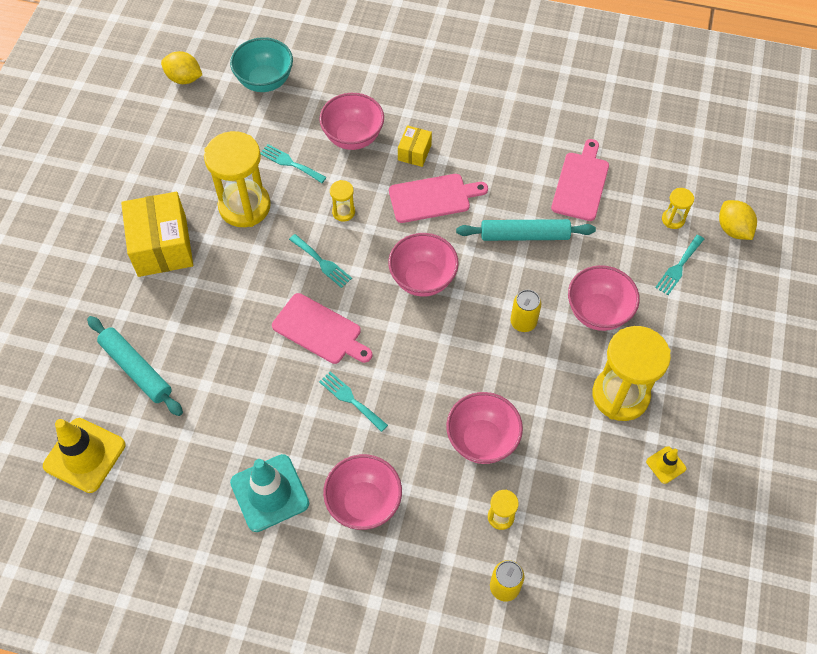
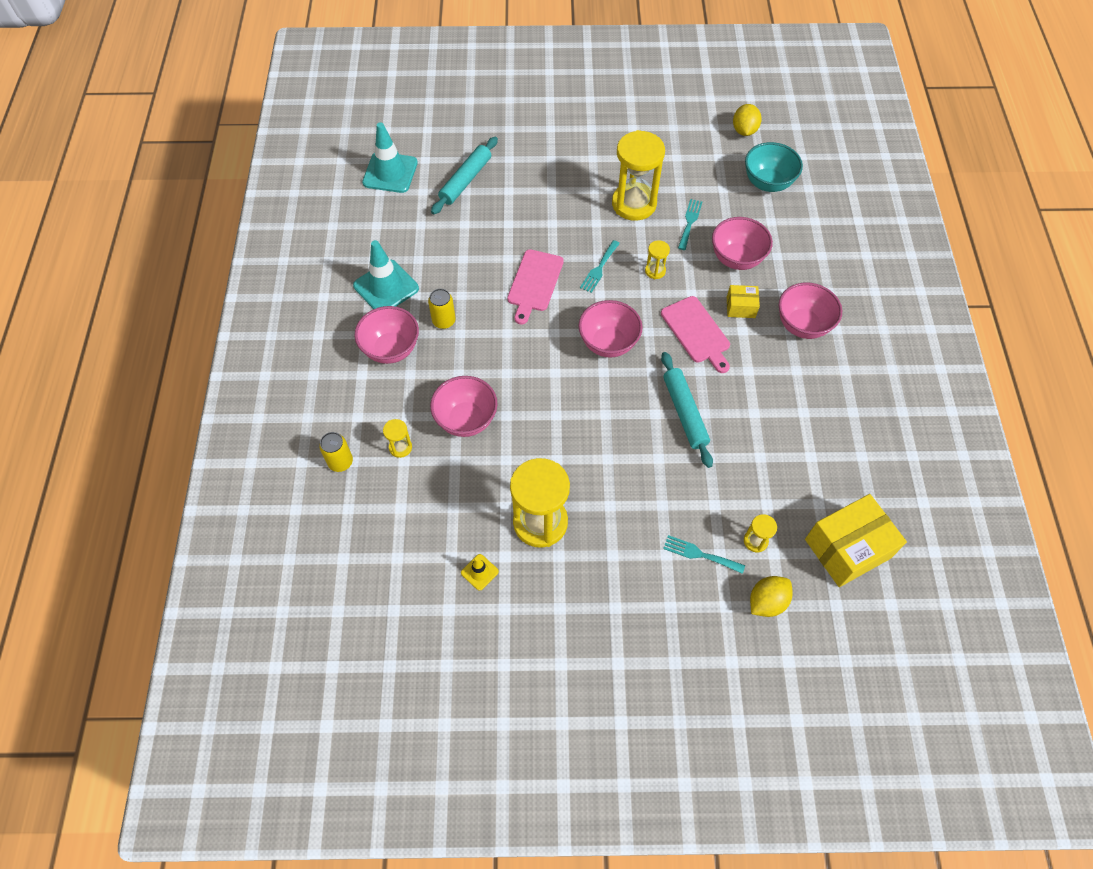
camera: 75 degrees right, 0 degrees up
(84, 455) = (390, 173): yellow traffic cone -> turquoise traffic cone
(162, 246) = (576, 164): yellow box -> yellow box (847, 548)
(351, 399) = (478, 319): turquoise fork -> none
(523, 322) = (591, 429): yellow can -> yellow can (444, 321)
(581, 183) = (764, 450): pink cutting board -> none
(598, 312) = (622, 489): pink bowl -> pink bowl (802, 325)

